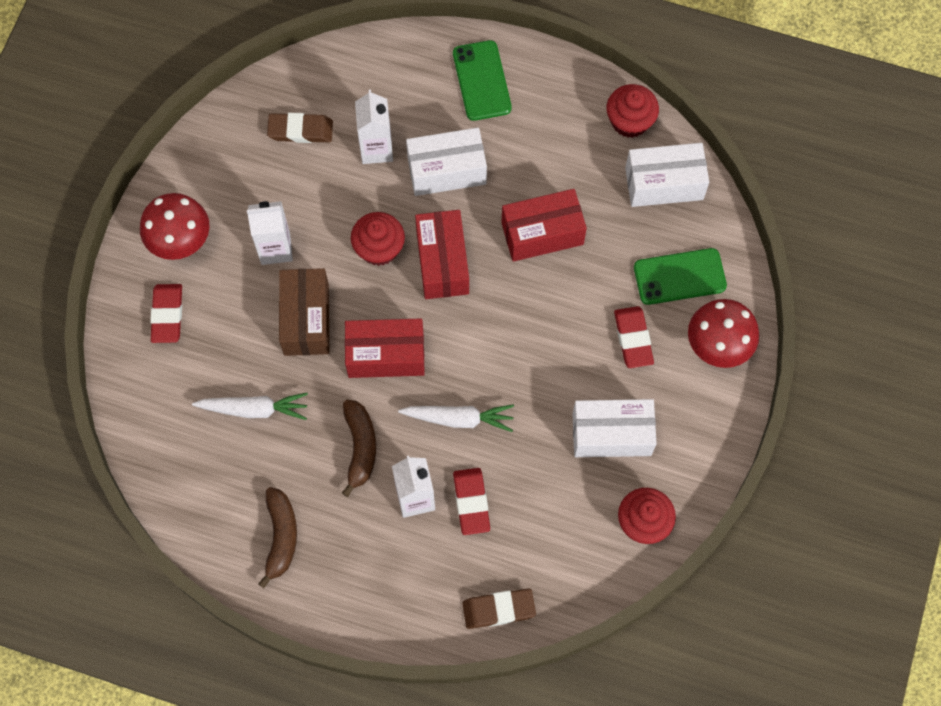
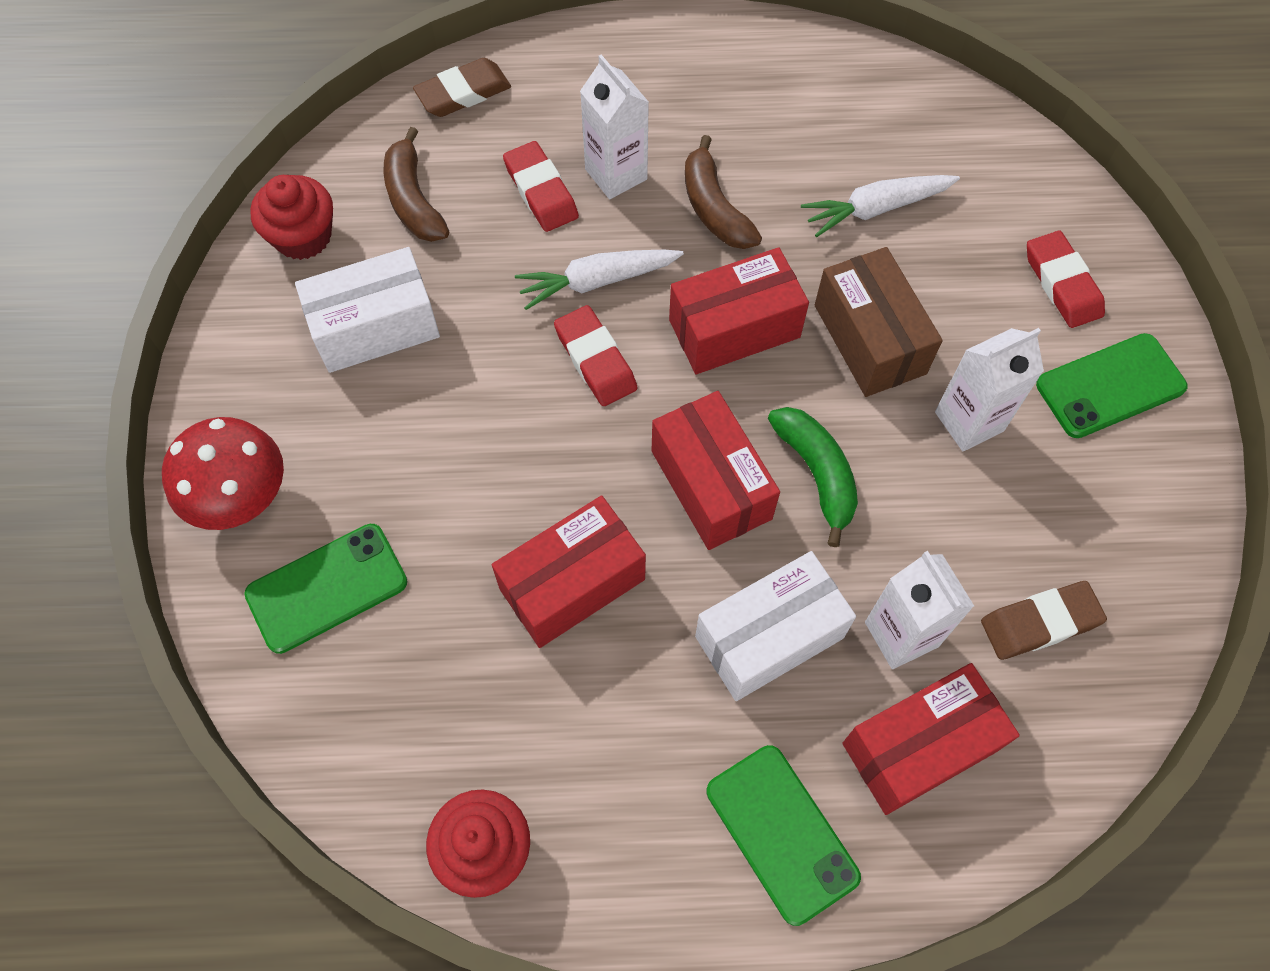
camera: 160 degrees right, 5 degrees down
(181, 241) = (1110, 386): red mushroom -> green phone
(281, 537) = (763, 87): brown banana -> brown banana (413, 200)
(379, 248) = (817, 473): red cupcake -> green banana
(395, 95) = (919, 747): none -> red box
(633, 339) = (378, 467): red eraser -> red eraser (595, 360)
(664, 184) = (391, 745): white box -> none

